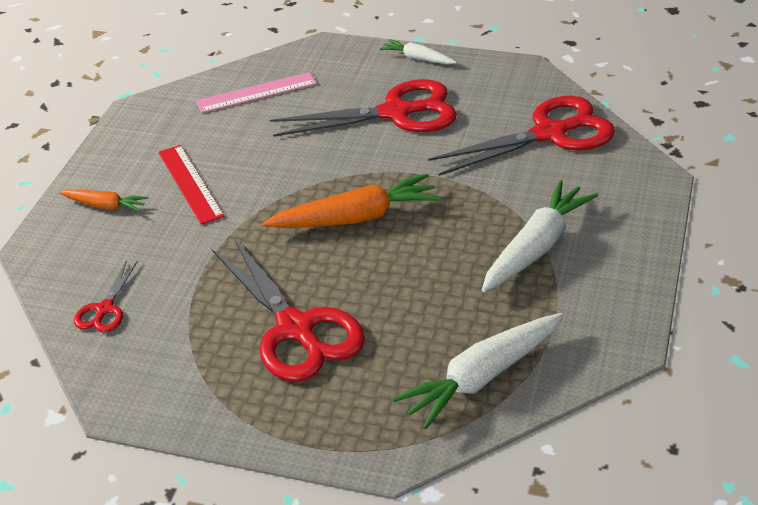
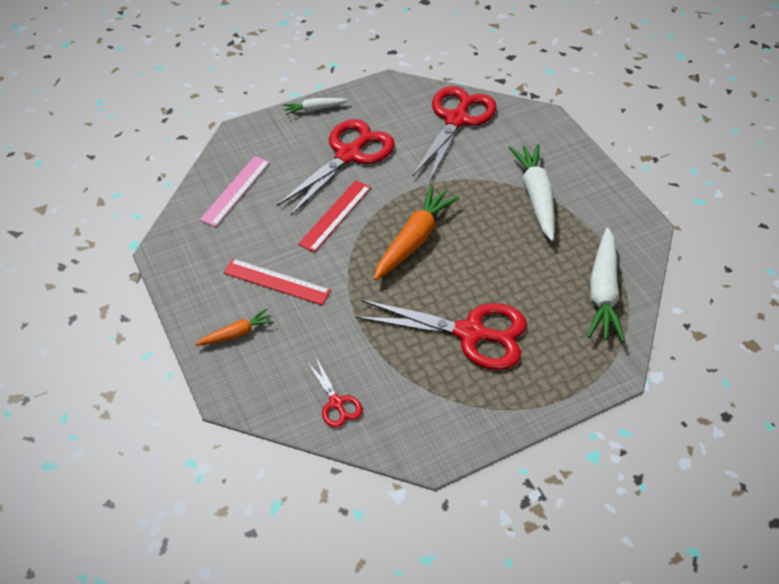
camera: 45 degrees left, 10 degrees up
(313, 158) = (335, 215): none -> red ruler

